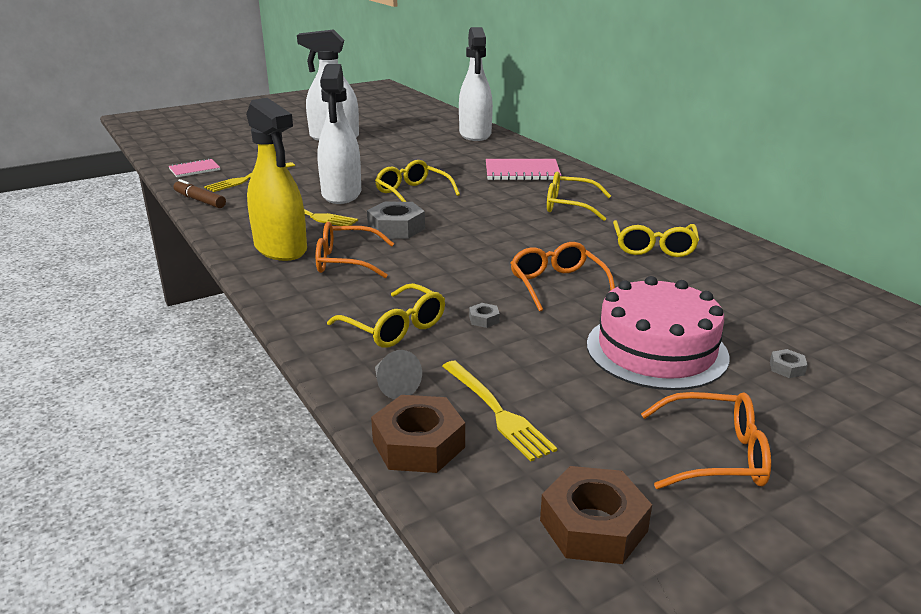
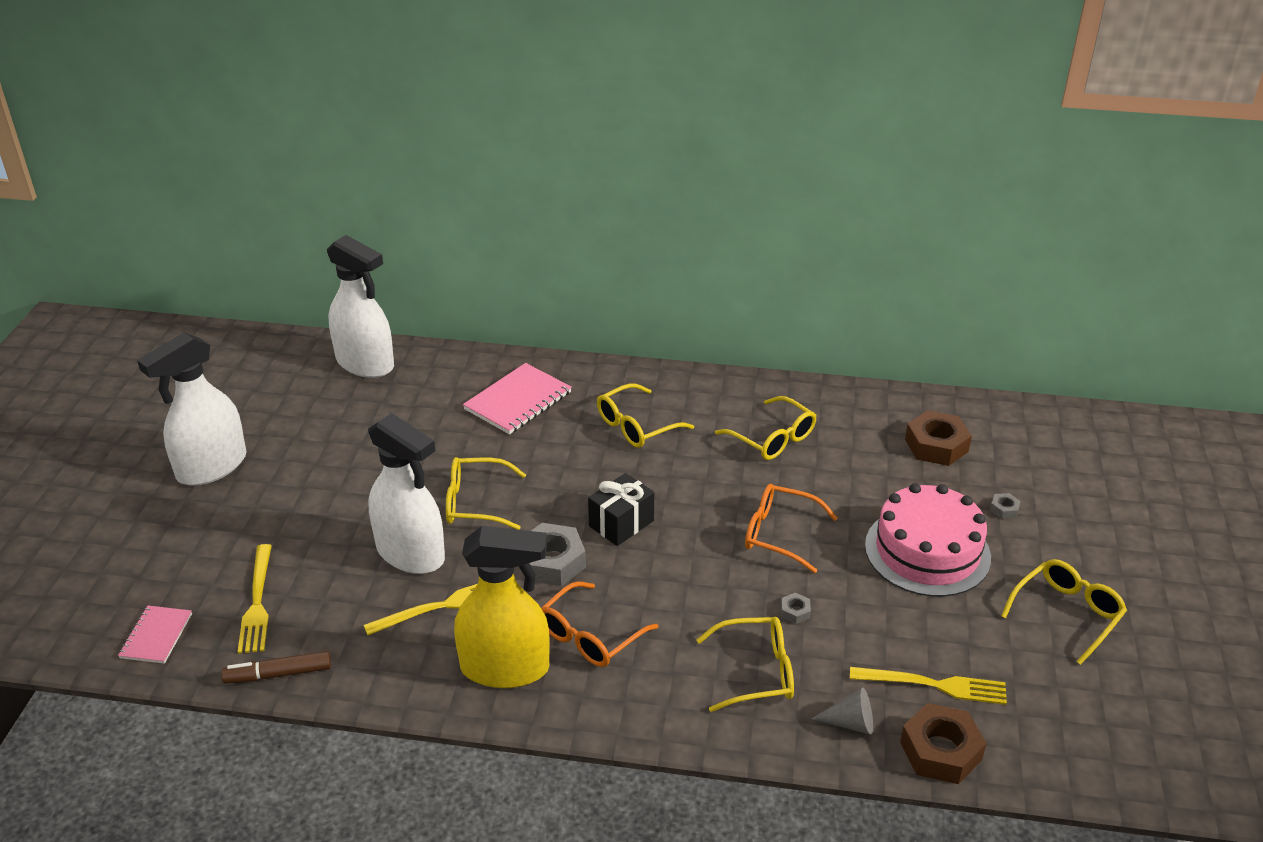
camera: 50 degrees left, 10 degrees up
(468, 234) = (621, 523): none -> black gift
(593, 525) = (1091, 716): brown nut -> brown nut (936, 445)
(716, 455) = (1067, 614): orange glasses -> yellow glasses

